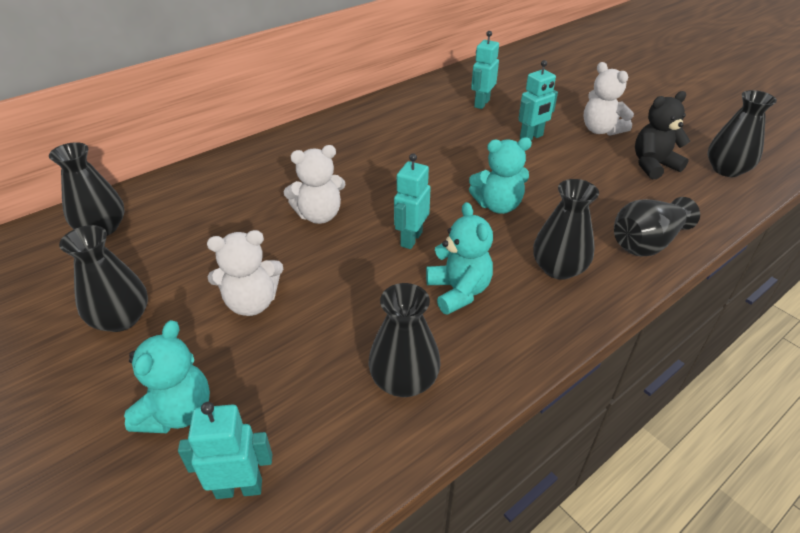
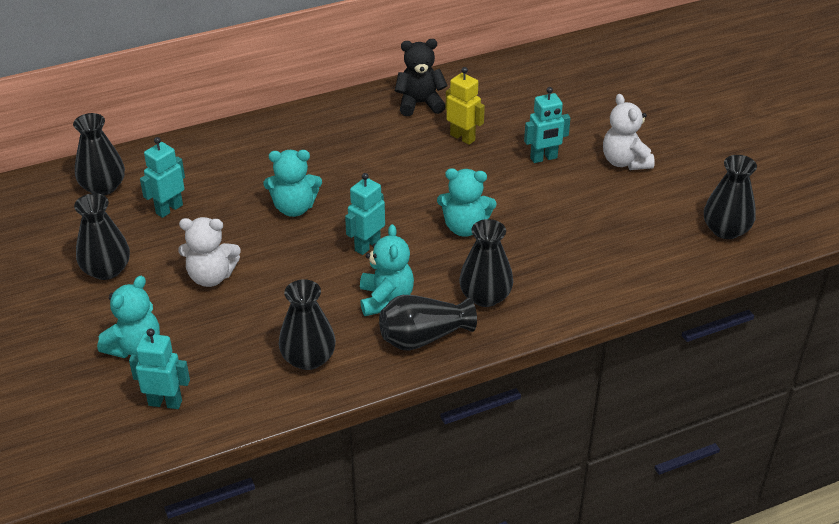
camera: 15 degrees right, 0 degrees up
(319, 215) = (294, 208): white teddy bear -> turquoise teddy bear
(451, 131) = (462, 137): none -> yellow robot
(481, 103) = (514, 107): turquoise robot -> turquoise robot (169, 209)
(647, 243) = (583, 289): black vase -> black vase (423, 337)
(653, 165) = (651, 212): black teddy bear -> black teddy bear (420, 104)

